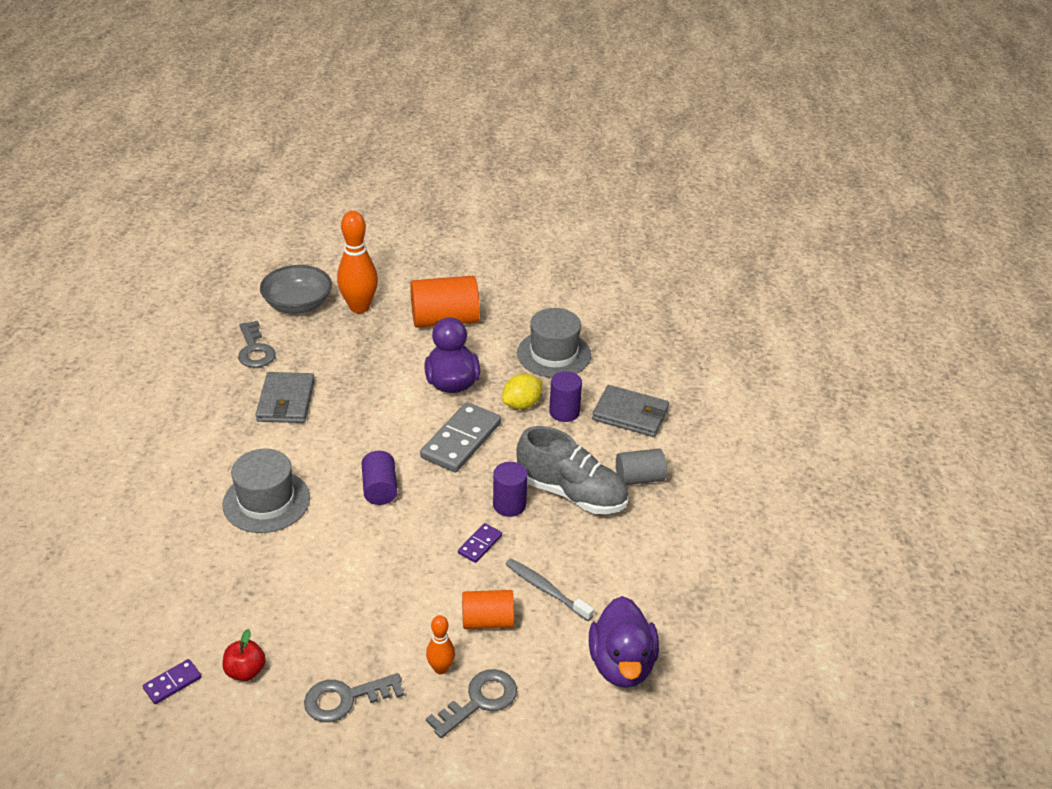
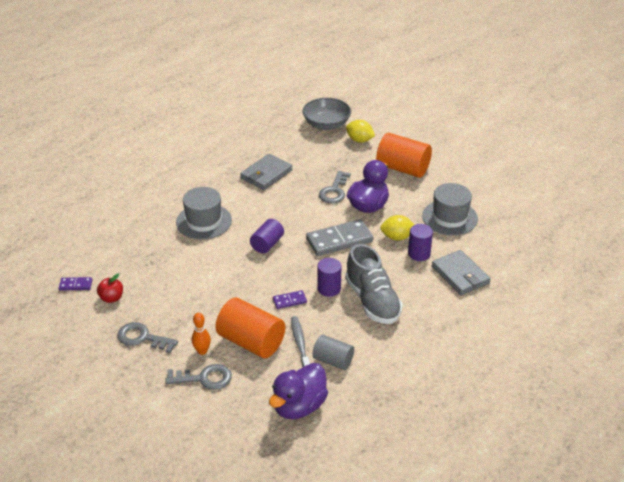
camera: 40 degrees right, 0 degrees up
(255, 350) = (278, 140): grey key -> grey key (334, 191)
(359, 307) = (359, 140): orange bowling pin -> yellow lemon
(487, 620) = (251, 341): orange cylinder -> orange cylinder, size x1.67
(639, 478) = (424, 314): grey cylinder -> grey cylinder (333, 360)

